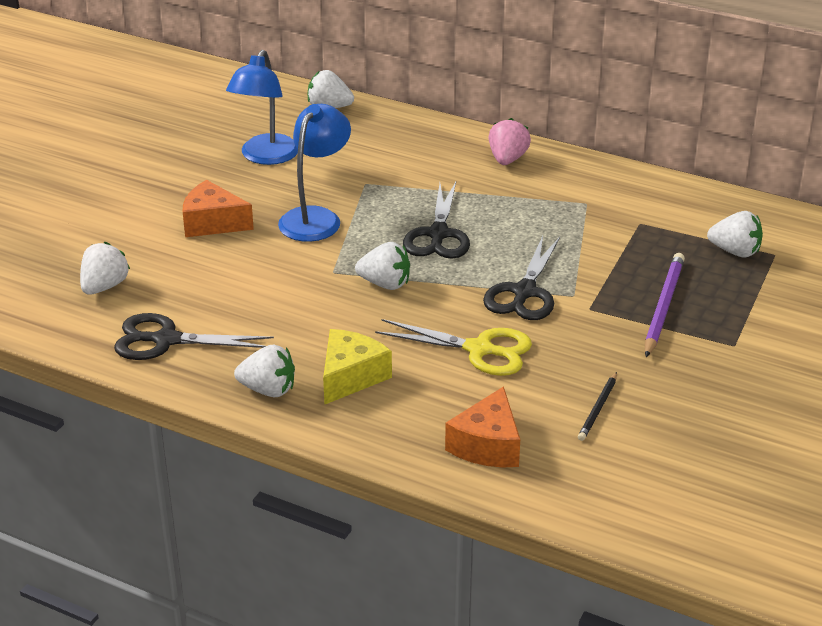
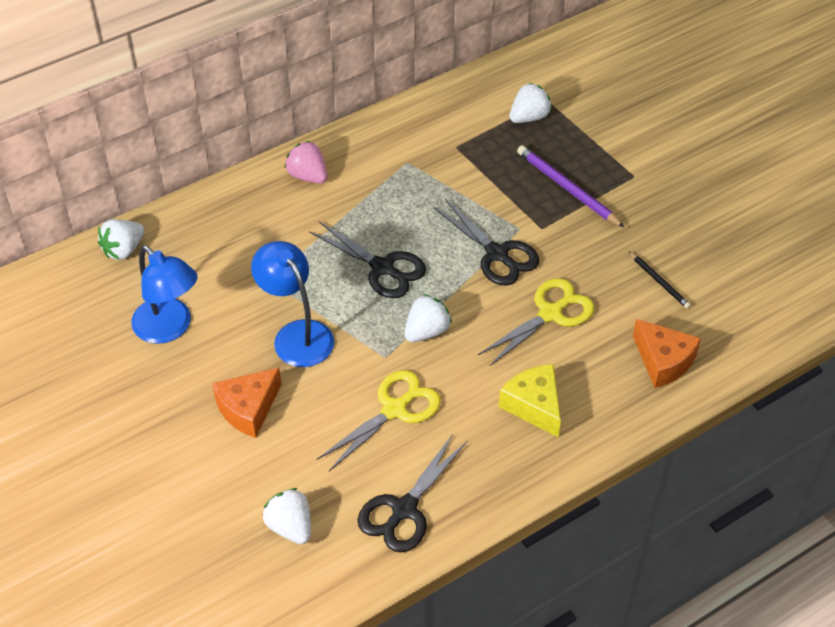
camera: 60 degrees left, 15 degrees up
(268, 390) = (517, 465): white strawberry -> none
(276, 297) = (395, 409): none -> yellow scissors

